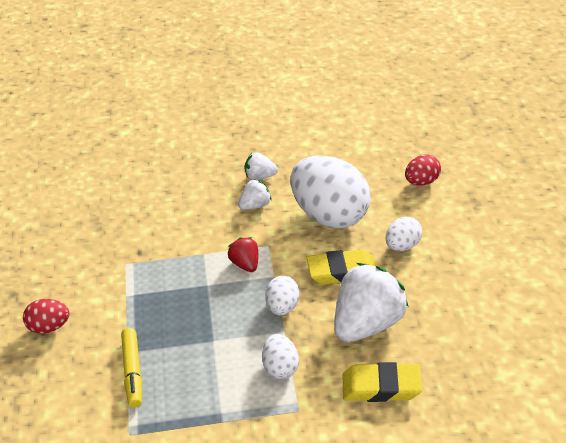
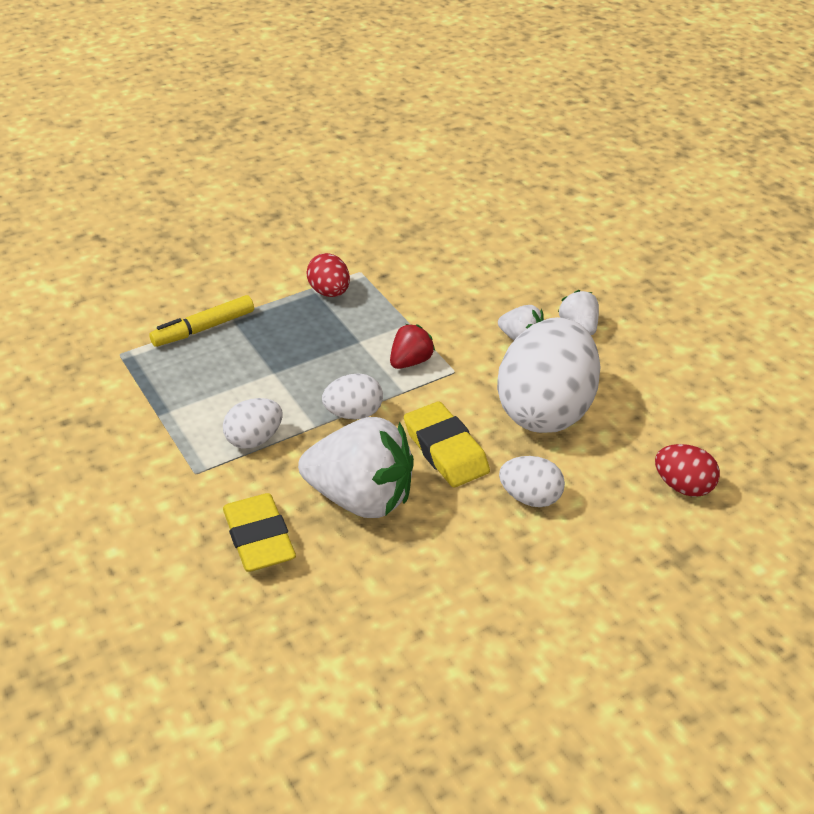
camera: 65 degrees right, 0 degrees up
(49, 327) = (242, 253): red egg -> red egg (329, 292)

